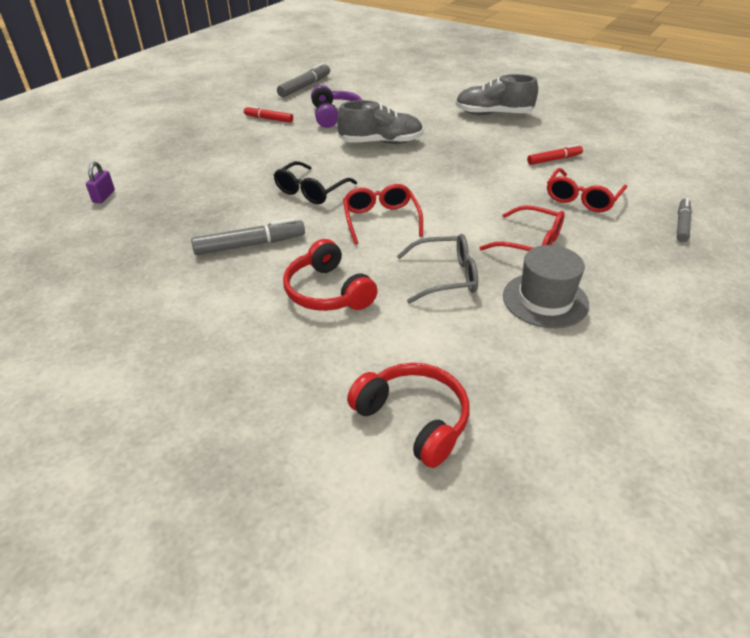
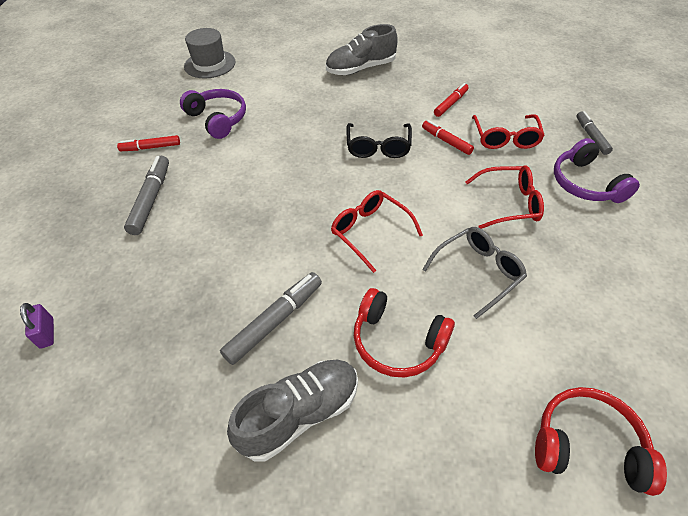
camera: 30 degrees left, 10 degrees up
(305, 86) = (153, 91): grey marker -> grey marker (151, 199)
(311, 191) = (276, 225): black glasses -> black glasses (378, 147)
(381, 142) = (291, 137): grey shoe -> grey shoe (300, 414)
(518, 184) = (446, 141): none -> red marker
(545, 300) = (569, 259): grey hat -> grey hat (210, 64)
(631, 256) = (586, 183): none -> purple headphones

